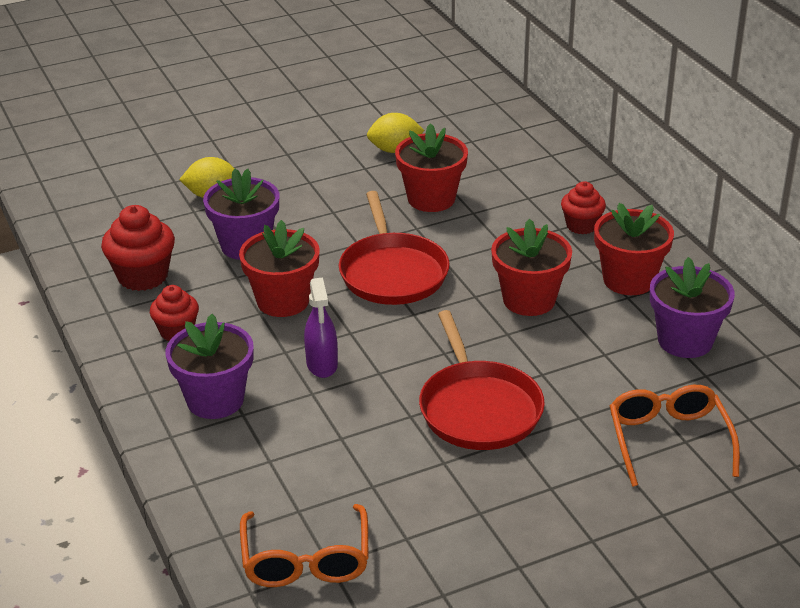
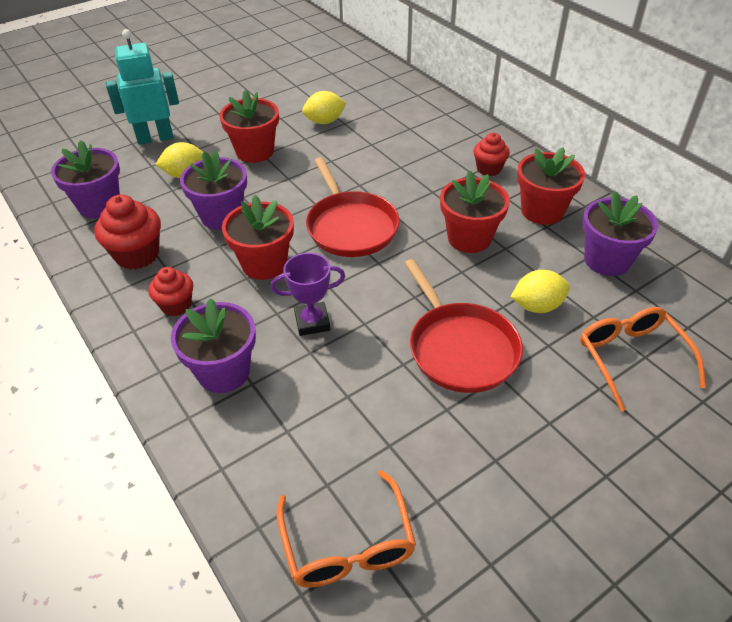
camera: 10 degrees left, 10 degrees up
(108, 219) = (99, 205): none -> purple flower pot
(184, 150) = (155, 138): none -> turquoise robot
(322, 364) = (312, 322): purple spray bottle -> purple trophy
(431, 199) = (364, 159): red flower pot -> red flower pot (255, 152)
(581, 378) = (537, 306): none -> yellow lemon

